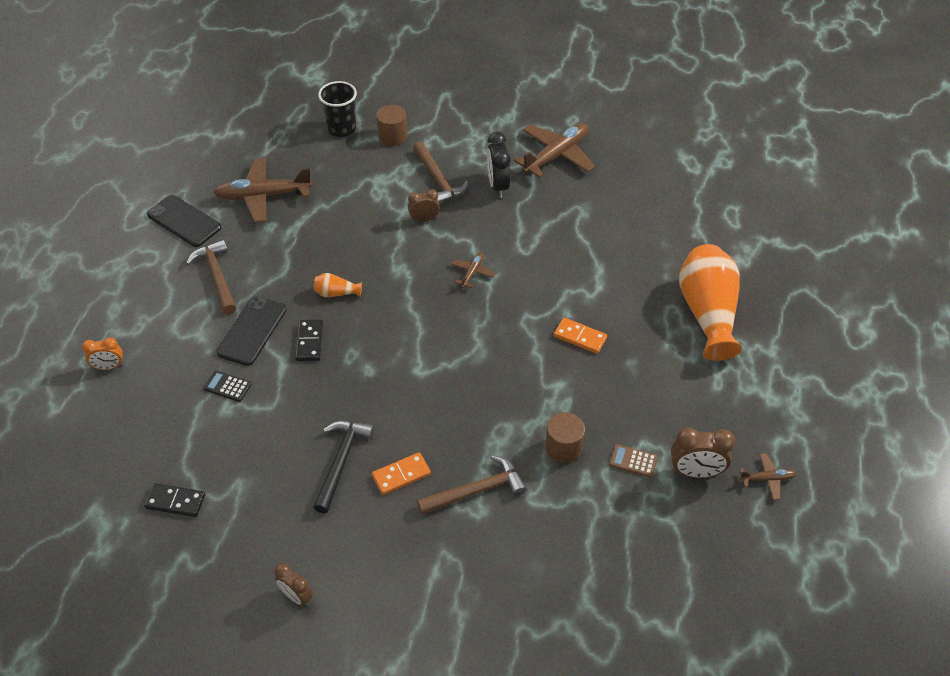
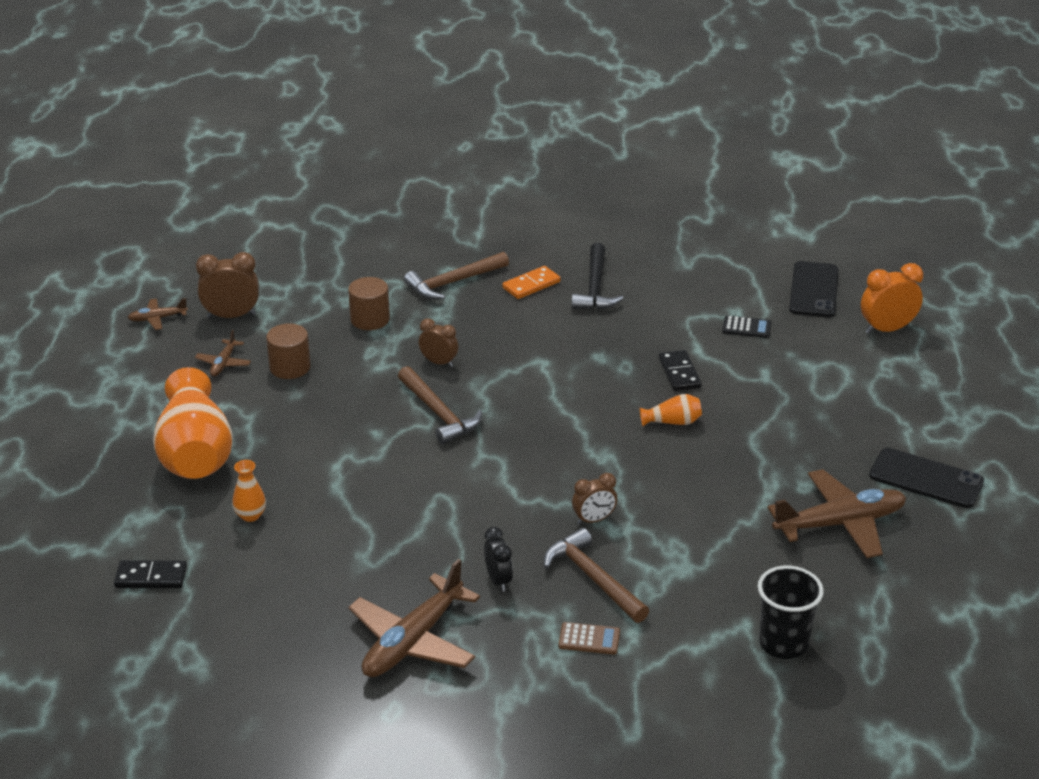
camera: 170 degrees right, 15 degrees down
(109, 367) = (887, 329): orange clock -> orange clock, size x1.55
(175, 501) = (738, 248): black domino -> black domino (151, 577)
(217, 276) = (832, 422): brown hammer -> brown hammer (438, 413)
(252, 331) = (752, 375): black phone -> black phone (814, 290)
(296, 596) = (594, 210): brown clock -> brown clock (439, 362)
(392, 136) = (693, 640): brown cylinder -> brown cylinder (290, 367)
(472, 272) = (506, 463): brown plane -> brown plane (223, 363)
(498, 186) = (498, 580): black clock -> black clock, size x0.65
(580, 337) = (358, 411): orange domino -> none
(633, 461) = (296, 317): brown calculator -> brown calculator (589, 639)
(660, 253) = (250, 515): none -> orange vase

